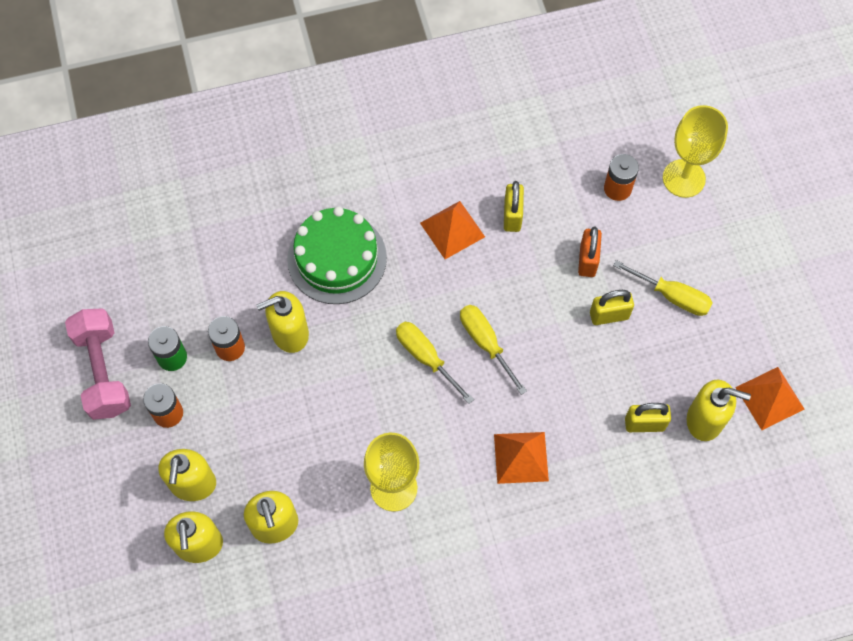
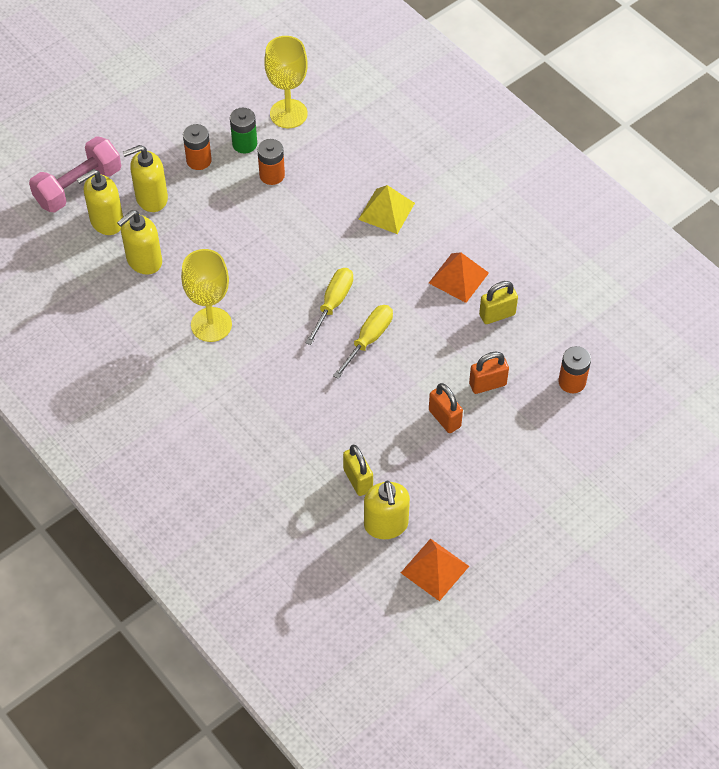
camera: 65 degrees right, 10 degrees down
(103, 371) = (211, 109): pink dumbbell -> pink dumbbell (78, 187)
(289, 333) = (304, 207): yellow soap dispenser -> none
(337, 258) = (386, 211): green cake -> yellow pyramid
(521, 457) = (281, 401): orange pyramid -> none
(609, 315) = (444, 418): yellow padlock -> orange padlock
(672, 296) = (490, 459): yellow screwdriver -> none
(684, 178) = (614, 429): yellow goblet -> yellow goblet (288, 114)

